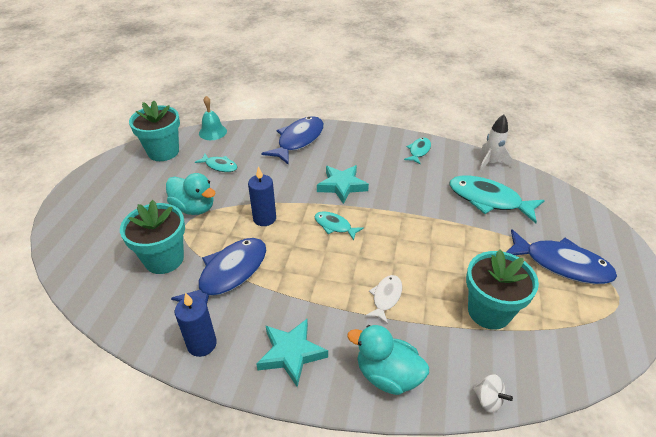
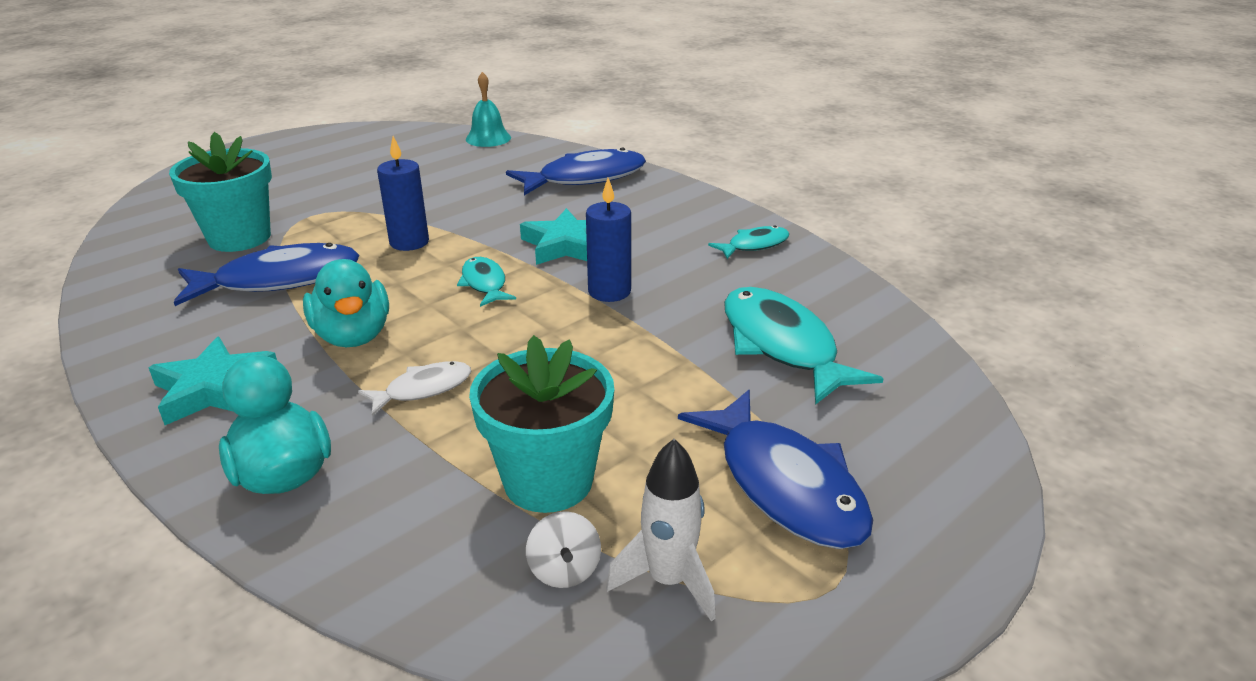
camera: 35 degrees right, 10 degrees down
(163, 152) = (401, 140): turquoise flower pot -> none
(194, 208) = (347, 203): turquoise duck -> turquoise duck (353, 336)
(202, 344) = (145, 331): blue candle -> blue candle (609, 291)
(219, 166) = (442, 173): turquoise fish -> none
(488, 400) = (364, 585): white spinning top -> white spinning top (564, 570)
(490, 163) = (863, 301): white rocket -> white rocket (668, 580)

